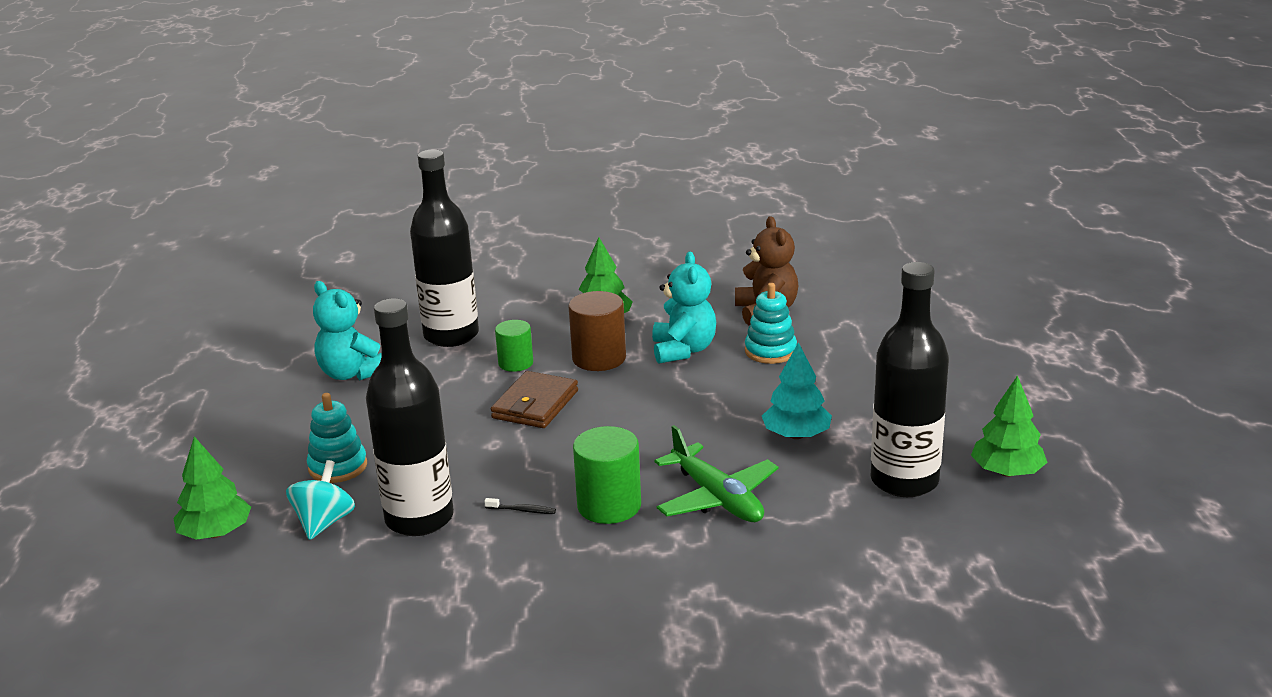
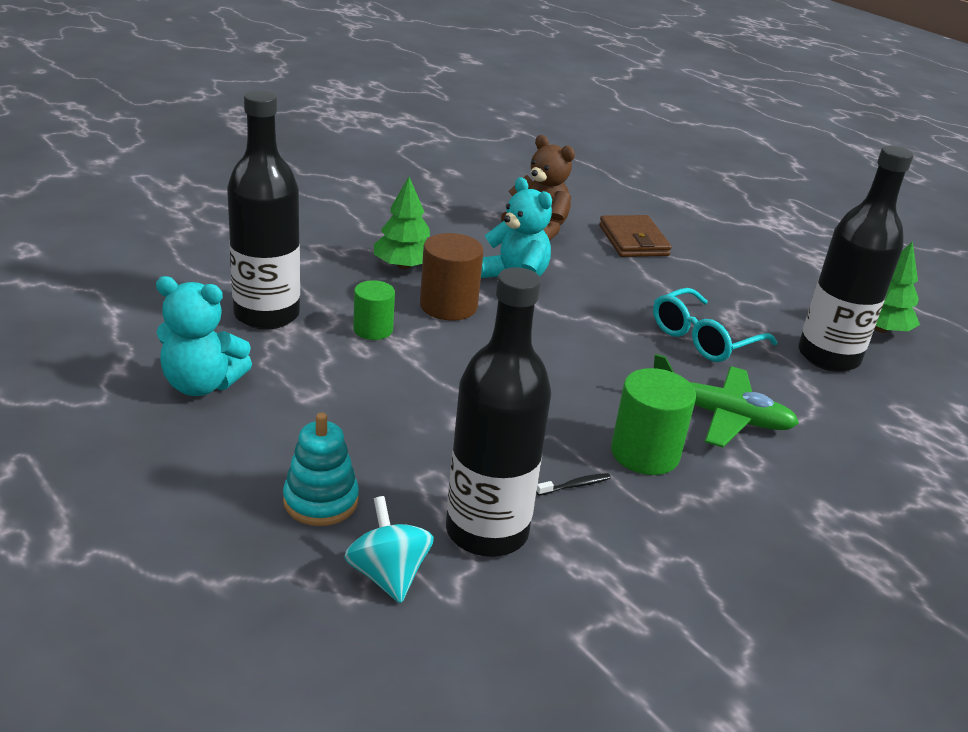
camera: 40 degrees left, 5 degrees up
(216, 533) = (269, 640): green tree -> none
(535, 404) = (447, 368): brown wallet -> brown wallet (633, 241)
(770, 351) = (587, 266): turquoise stacking toy -> none
(796, 435) = (704, 338): turquoise tree -> turquoise glasses

